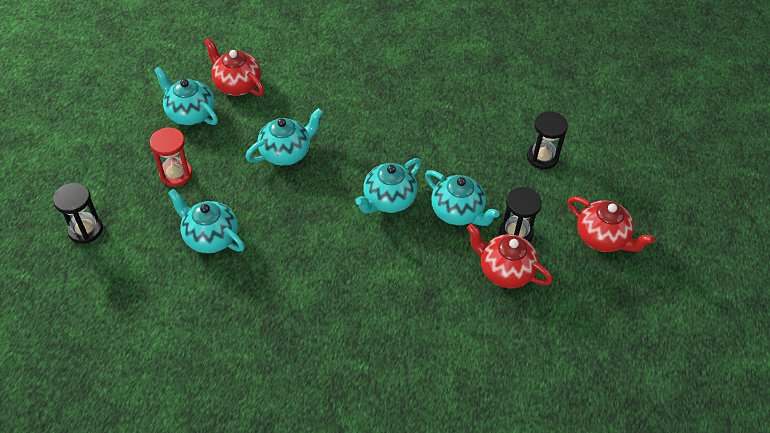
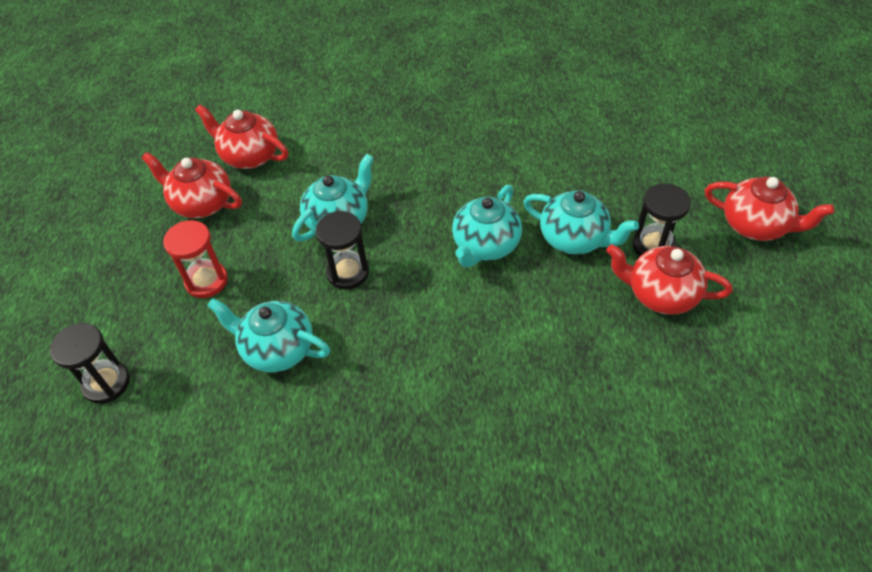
camera: 10 degrees left, 0 degrees up
(190, 114) = (202, 203): turquoise teapot -> red teapot
(542, 157) = (644, 151): black hourglass -> black hourglass (348, 272)

